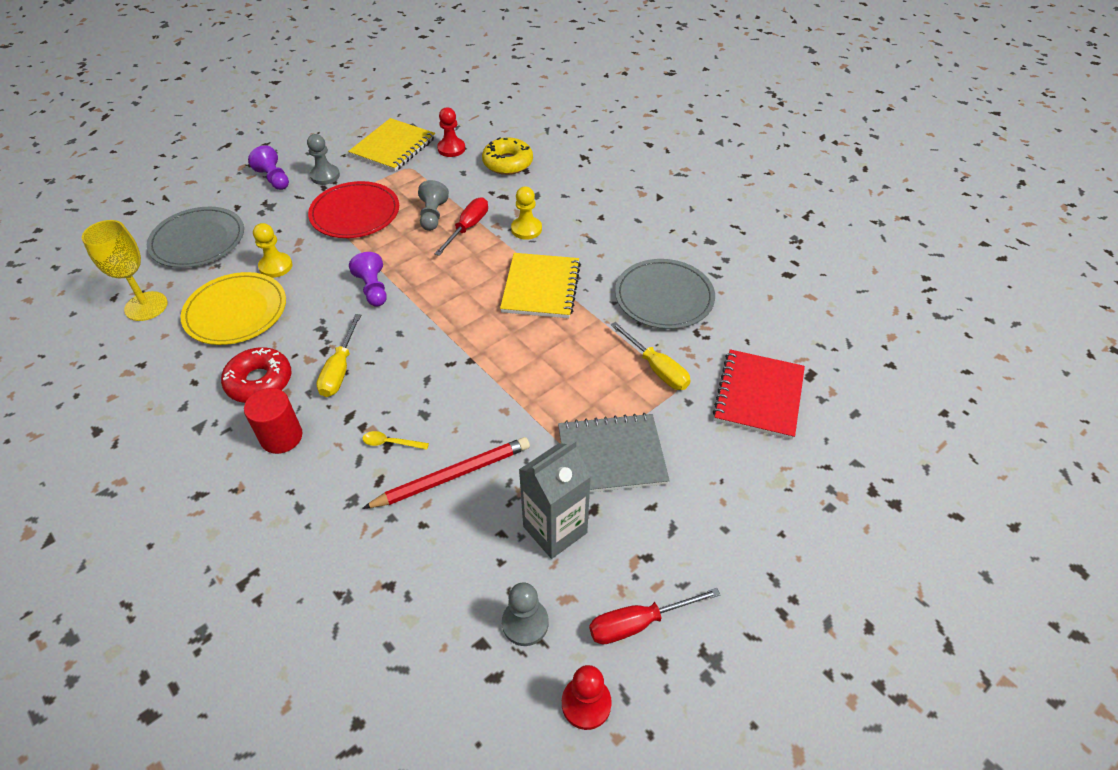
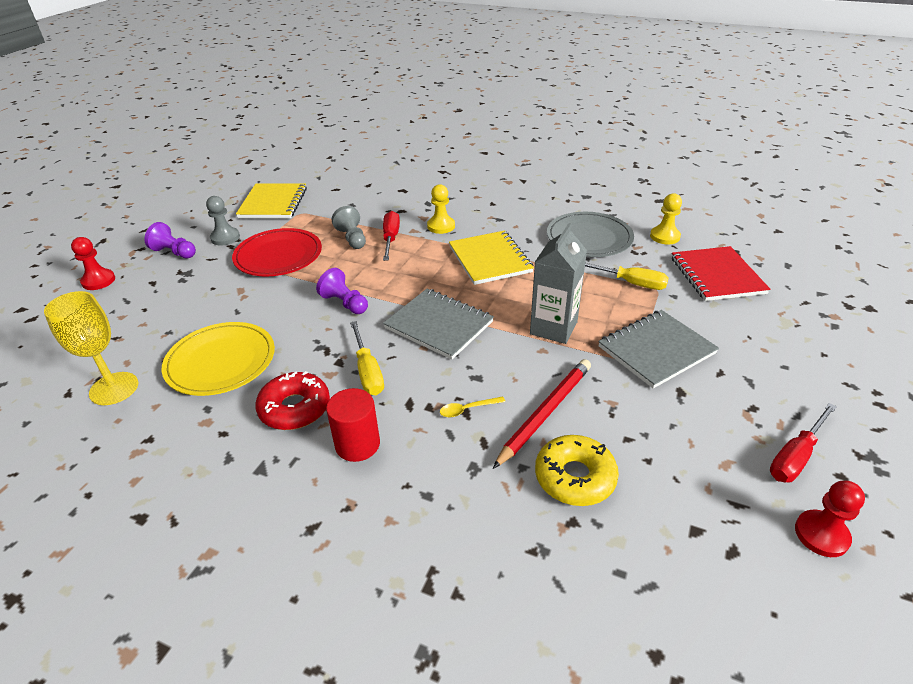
camera: 25 degrees left, 10 degrees down
(198, 240) = (131, 319): grey plate -> none
(276, 266) = (233, 315): yellow pawn -> yellow pawn (664, 236)
(435, 345) = (439, 325): none -> grey notebook
(451, 149) = (327, 192): red pawn -> red pawn (98, 281)
(507, 163) = (384, 189): yellow donut -> yellow donut (575, 477)
(525, 623) = (714, 497): grey pawn -> none
(555, 530) = (667, 418): grey carton -> grey carton (553, 328)

